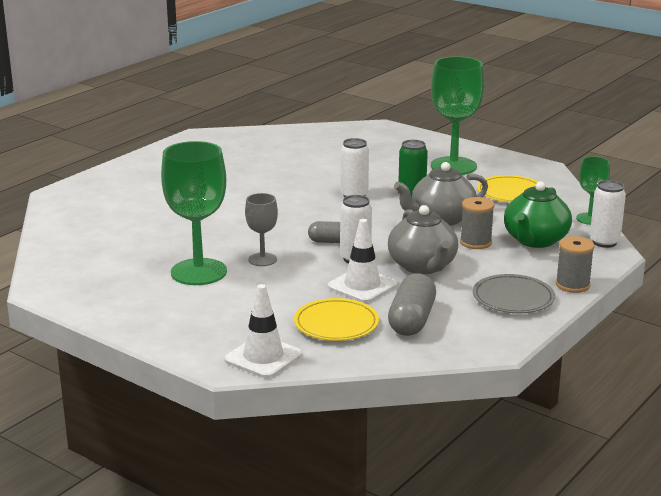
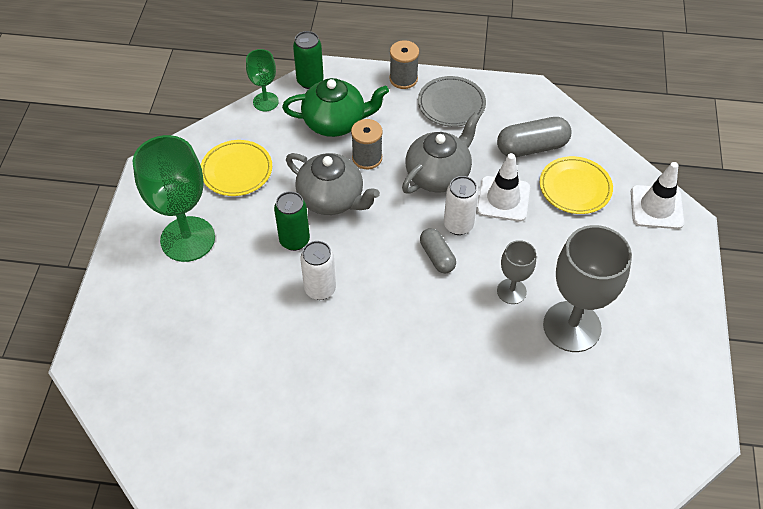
camera: 120 degrees left, 30 degrees up
(198, 272) = (572, 326): green goblet -> grey goblet
(604, 242) = (310, 81): white can -> green can

